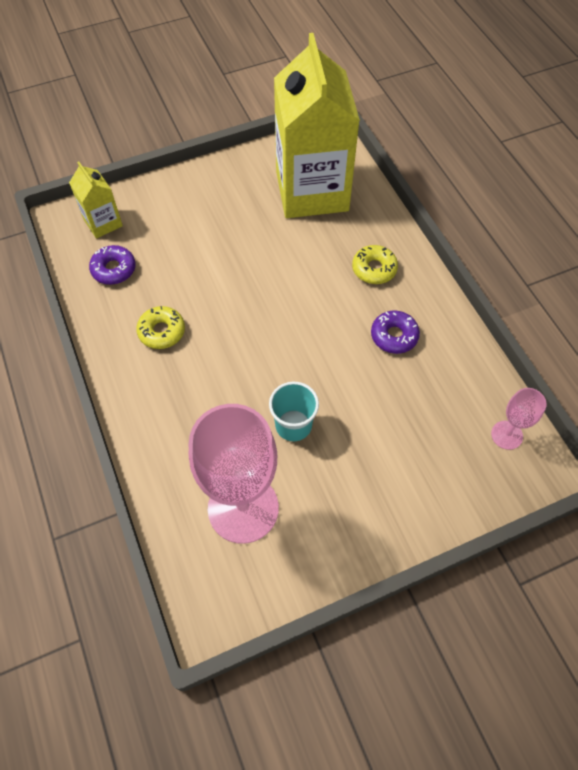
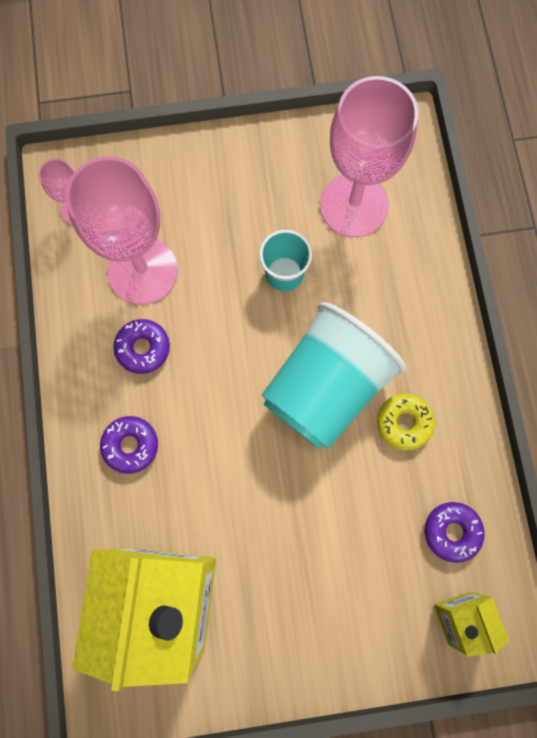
camera: 165 degrees left, 15 degrees up
(232, 342) = (326, 387): none -> turquoise cup
(374, 269) = (130, 445): yellow donut -> purple donut
(421, 396) = (143, 271): none -> pink goblet

